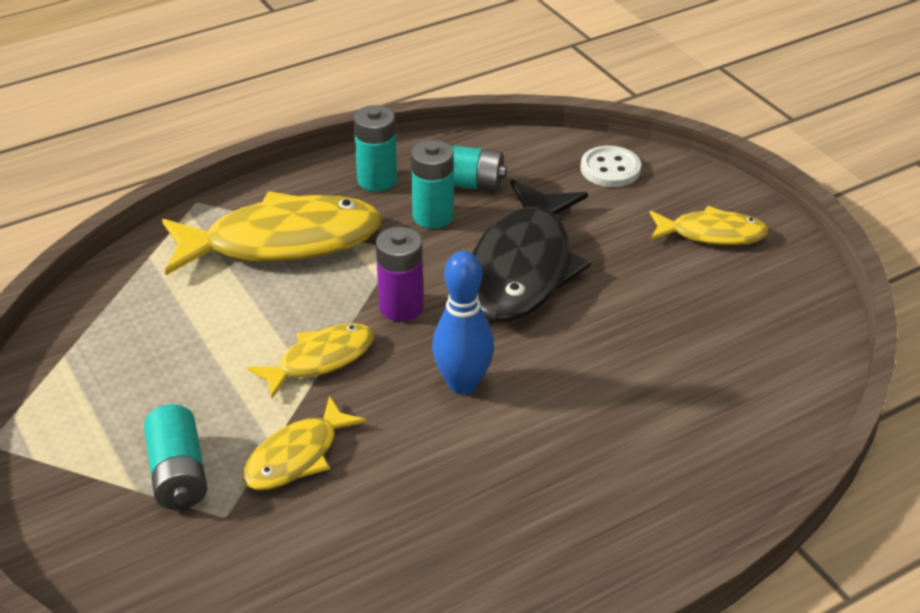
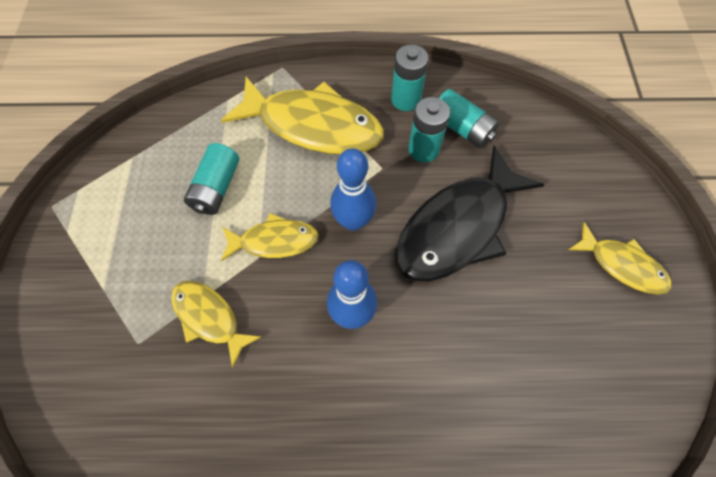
camera: 30 degrees right, 25 degrees up
(178, 474) = (134, 291): turquoise battery -> turquoise battery (216, 188)
(297, 456) = (209, 317): yellow fish -> yellow fish turned 60 degrees clockwise
(401, 307) = (353, 221): purple battery -> blue bowling pin
(610, 169) = (578, 163): white button -> none

